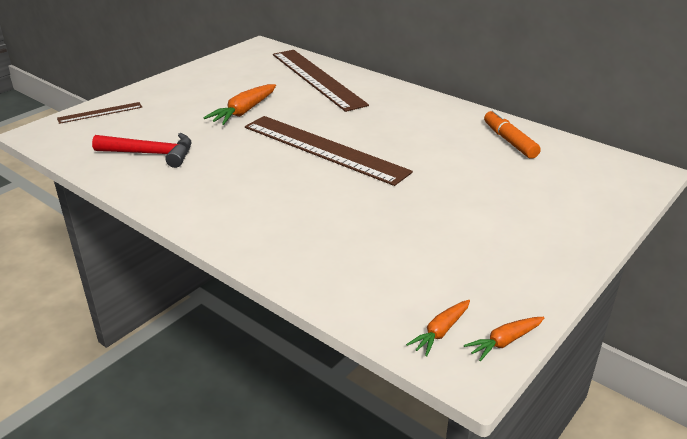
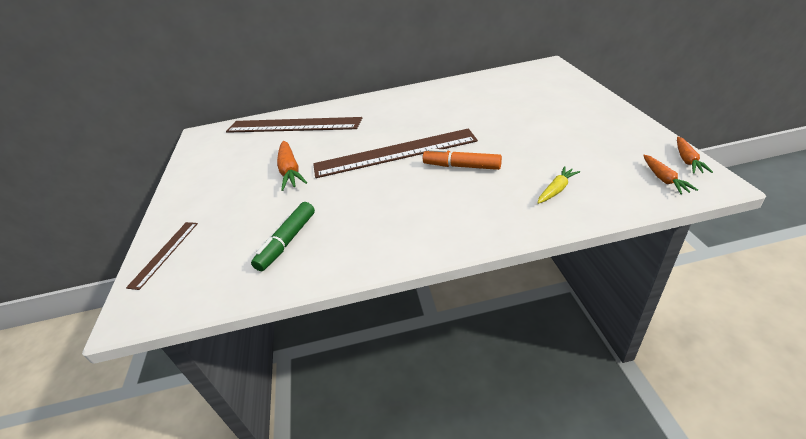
camera: 45 degrees left, 5 degrees up
(151, 154) = (287, 241): red hammer -> green marker
(348, 263) = (556, 190): none -> yellow carrot
(509, 141) = (470, 88): orange marker -> orange marker (461, 166)

